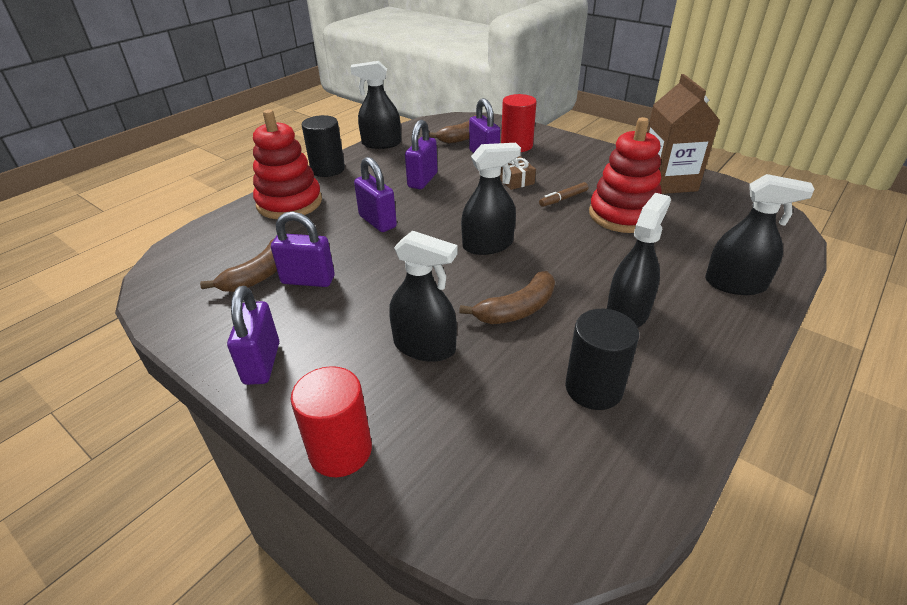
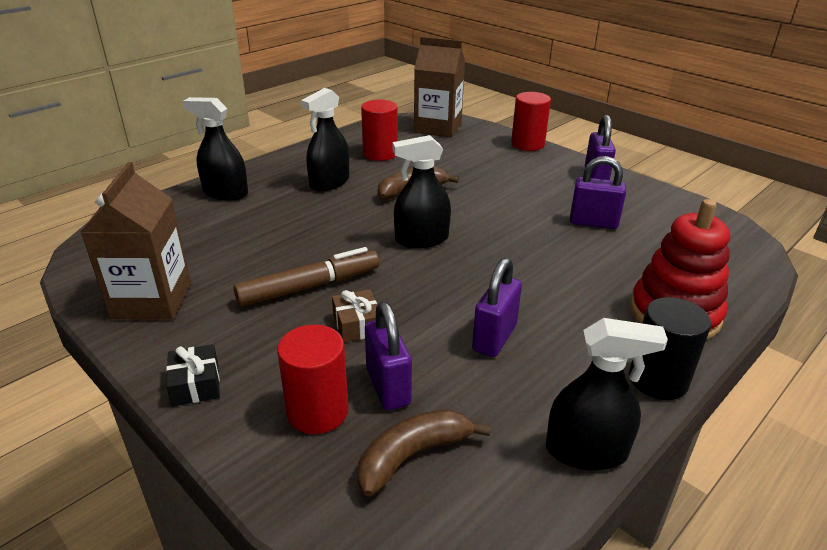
camera: 175 degrees left, 5 degrees down
(260, 275) = (642, 230): brown banana -> none
(377, 222) = (545, 275): purple padlock -> none
(424, 346) = (484, 177): black spray bottle -> none
(519, 501) = (438, 128): none -> brown carton
(563, 199) = (309, 287): brown marker -> brown marker, size x1.92
(589, 149) = (196, 384): none -> black gift
(593, 388) = (380, 154): black cylinder -> red cylinder
(623, 215) = (256, 259): red stacking toy -> none

